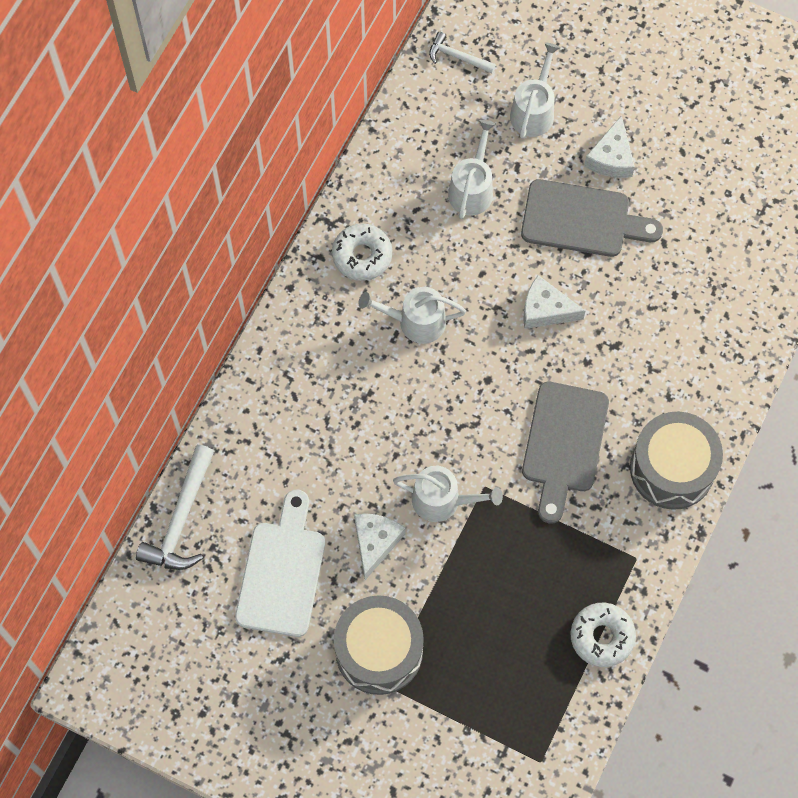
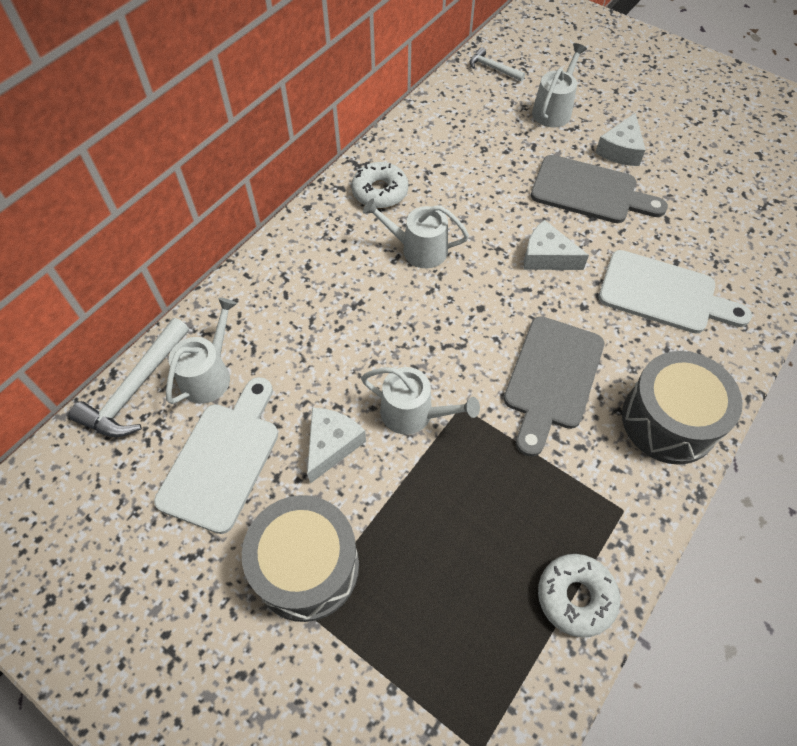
camera: 10 degrees right, 10 degrees down
(472, 189) = (490, 156): white watering can -> white watering can (209, 375)
(663, 335) = (664, 294): none -> white cutting board

